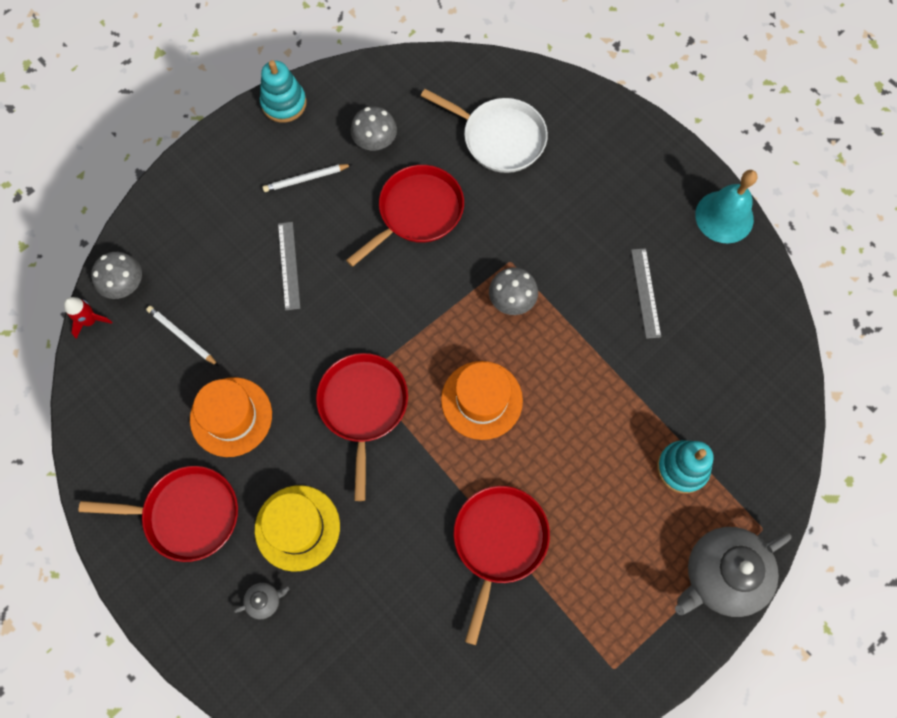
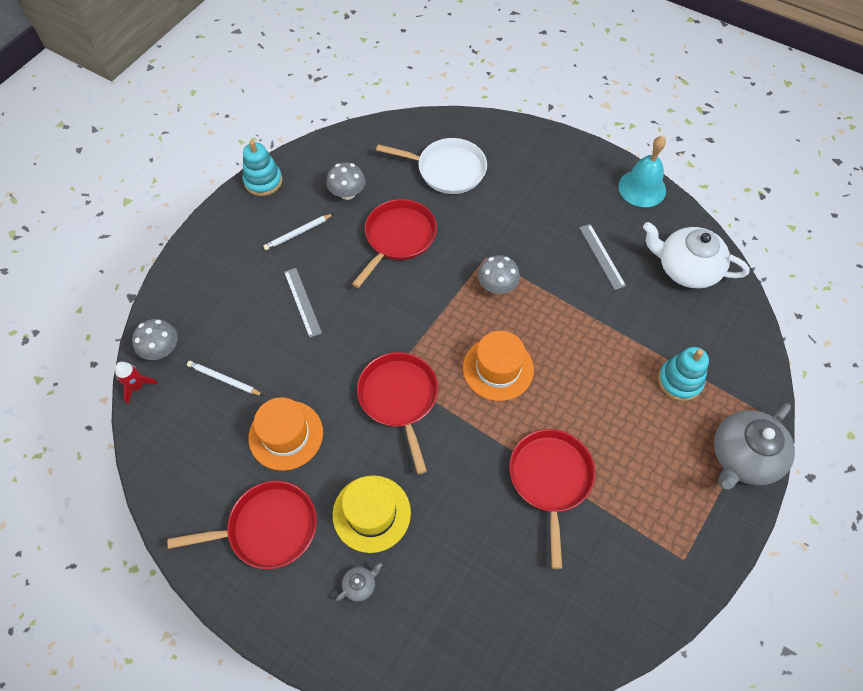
camera: 15 degrees left, 10 degrees down
(740, 332) = (686, 268): none -> white teapot

